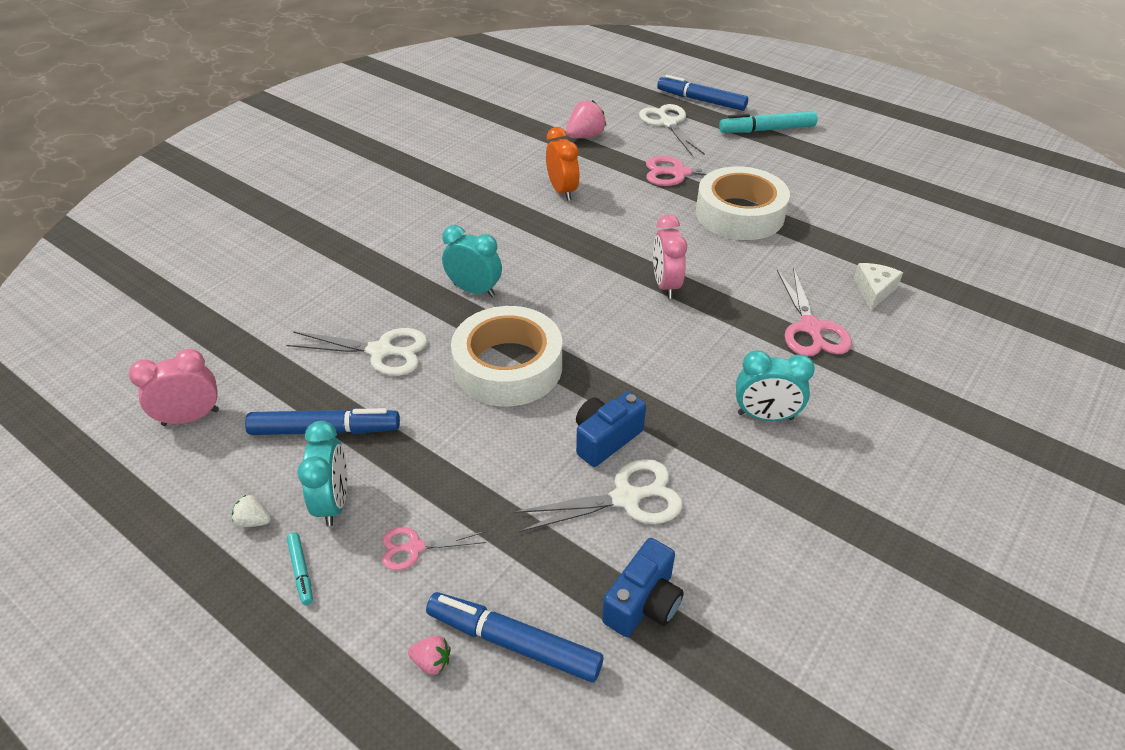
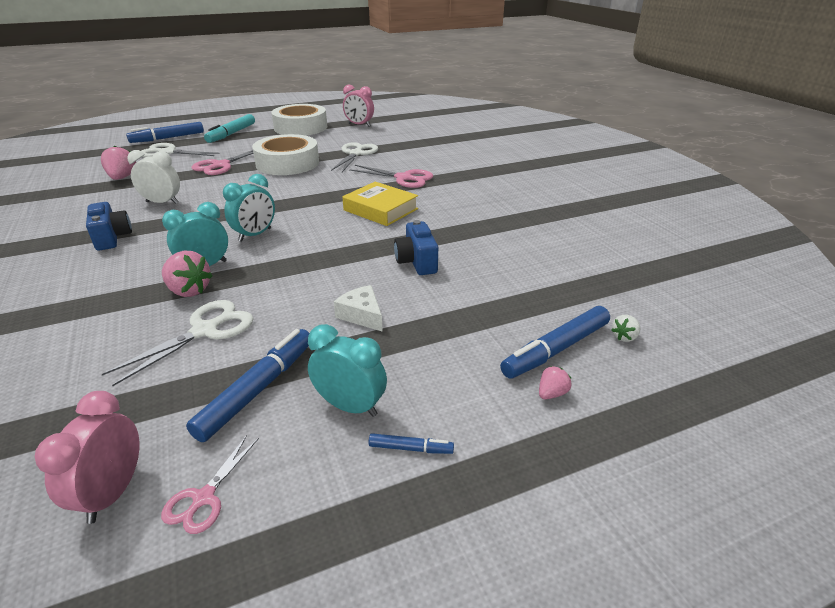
camera: 60 degrees left, 10 degrees down
(254, 521) = (321, 469): white strawberry -> white strawberry (624, 337)
(301, 571) = (410, 448): turquoise marker -> blue marker
(414, 547) = (438, 372): pink scissors -> pink scissors (203, 498)
(430, 305) = (189, 290): none -> pink strawberry
(508, 366) = (306, 277): white tape -> white tape (300, 127)
(562, 191) = (162, 202): orange clock -> white clock
(626, 498) = (472, 270): white scissors -> white scissors (356, 154)
(643, 603) = (556, 291): blue camera -> blue camera (112, 238)
(665, 285) = (312, 201): pink clock -> pink clock (359, 125)
(701, 349) = (380, 209): none -> yellow book
(765, 416) = (452, 210): turquoise clock -> turquoise clock (255, 235)
(874, 290) = (398, 156): white cheese -> white cheese (362, 315)

